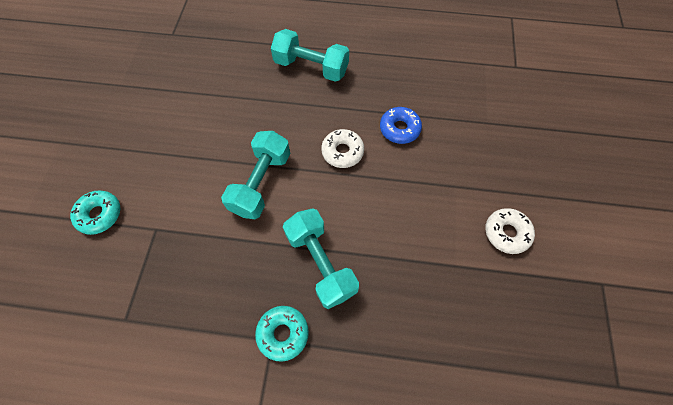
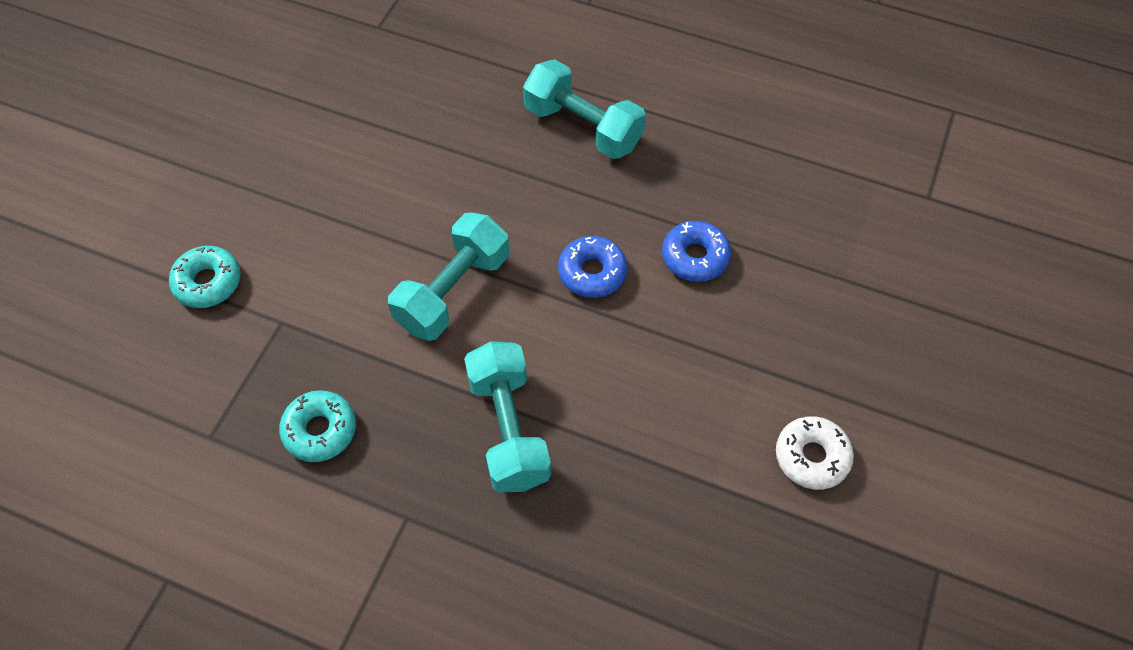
camera: 15 degrees right, 5 degrees down
(283, 333) = (425, 512): turquoise donut -> turquoise donut (320, 430)
(342, 152) = (592, 272): white donut -> blue donut

